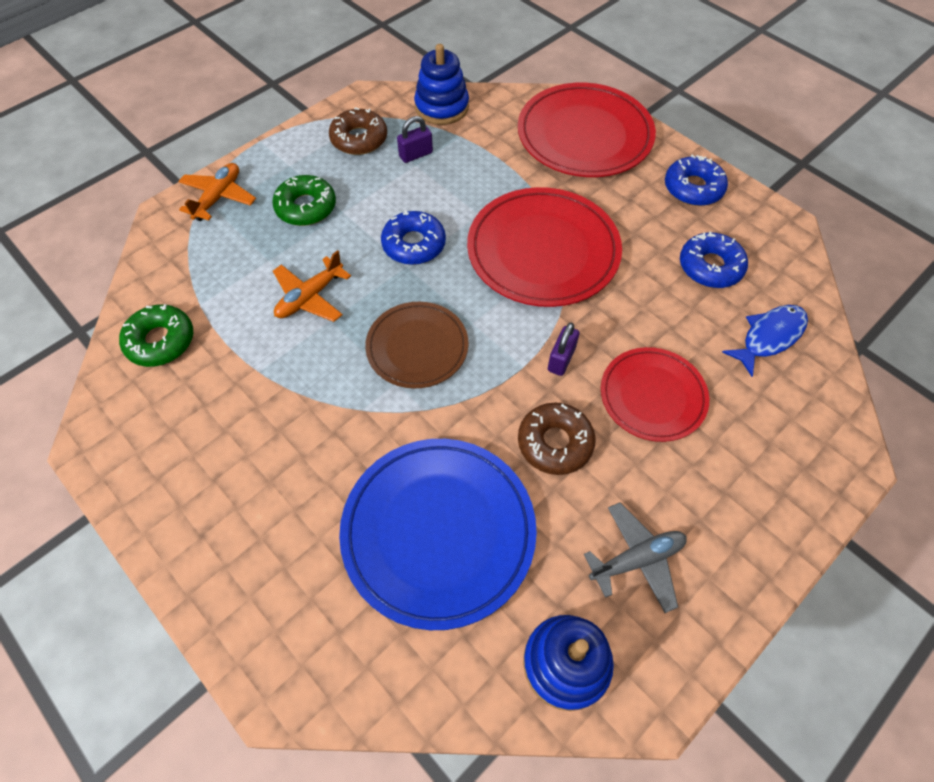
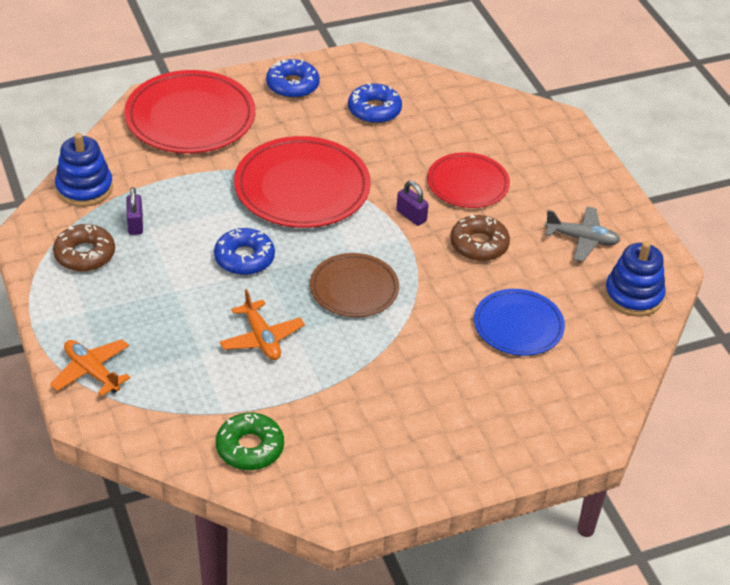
camera: 70 degrees left, 15 degrees down
(306, 207) = (150, 314): green donut -> none
(438, 532) = (518, 326): blue plate -> blue plate, size x0.61
(636, 559) = (582, 239): grey plane -> grey plane turned 105 degrees clockwise
(769, 337) = (451, 111): blue fish -> none

